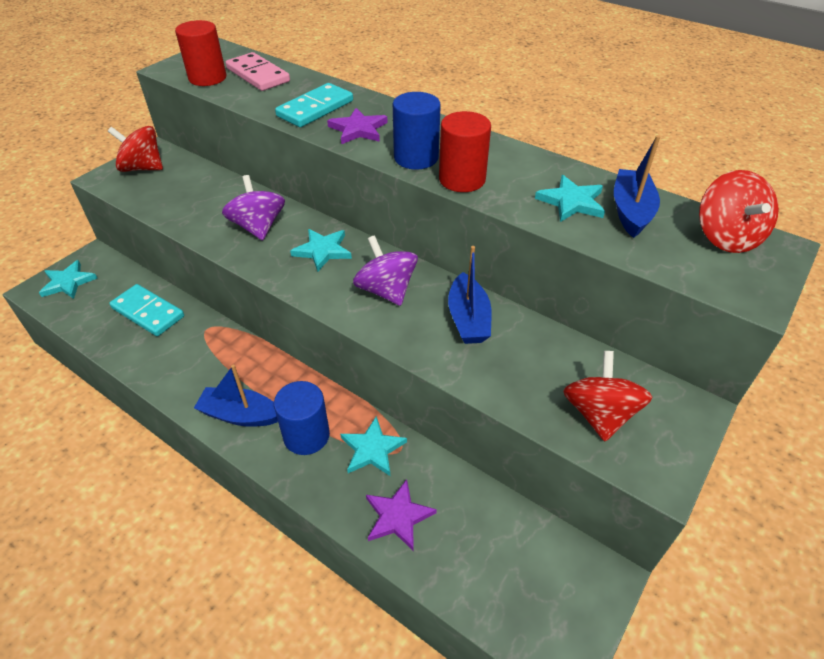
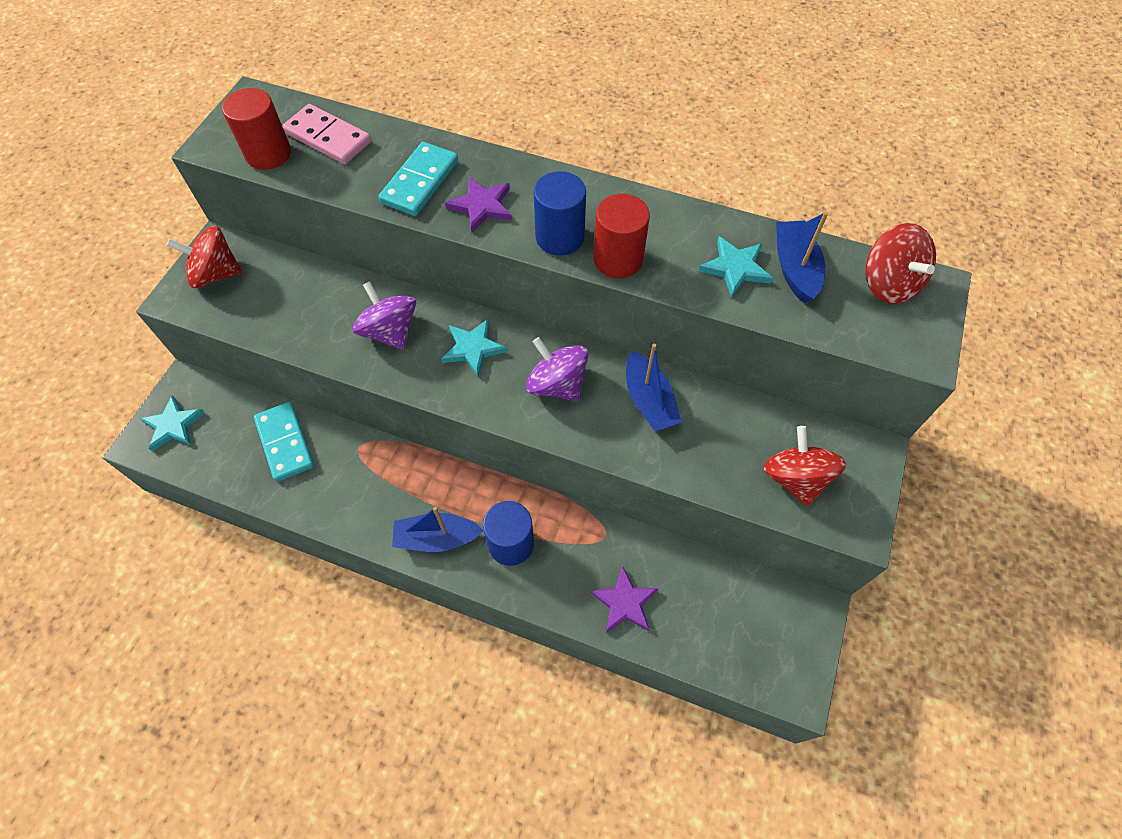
camera: 15 degrees left, 15 degrees up
(148, 312) = (285, 443): turquoise domino -> turquoise domino turned 45 degrees clockwise
(372, 449) = (579, 542): turquoise star -> none

